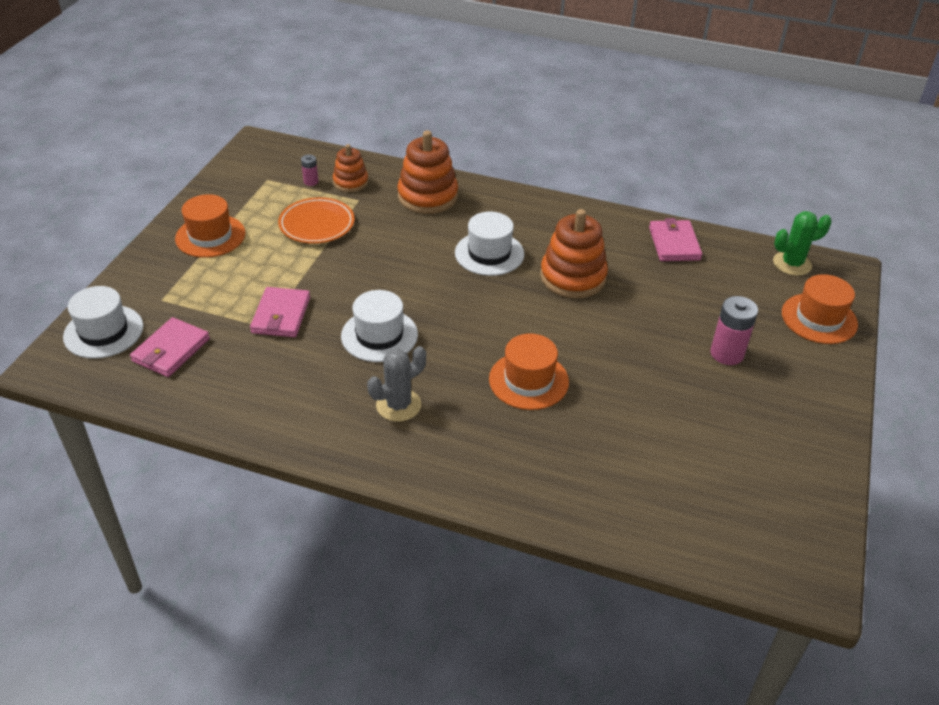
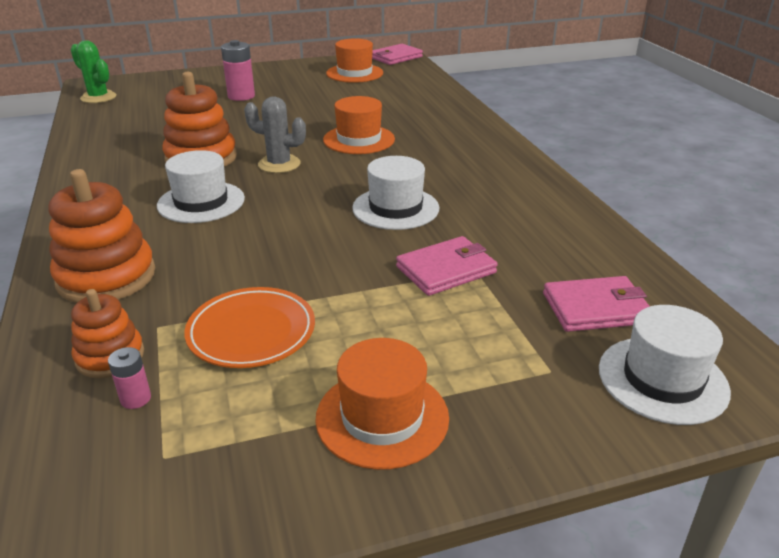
camera: 125 degrees left, 10 degrees down
(398, 405) = (458, 171): grey cactus -> grey cactus (279, 164)
(674, 243) = (103, 135): pink wallet -> pink wallet (395, 57)
(819, 318) = (167, 82): orange hat -> orange hat (354, 73)

